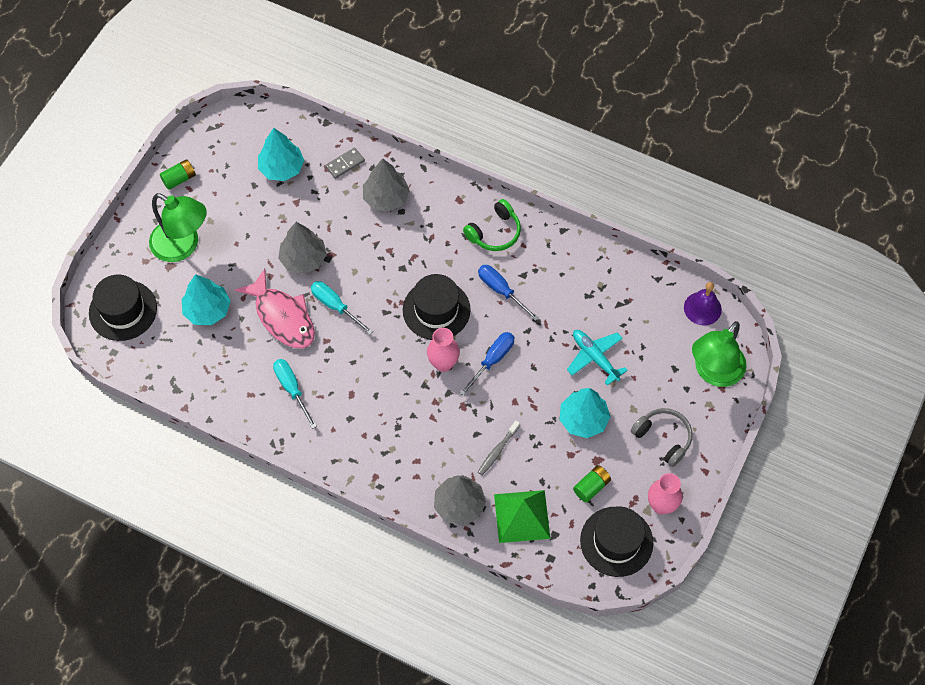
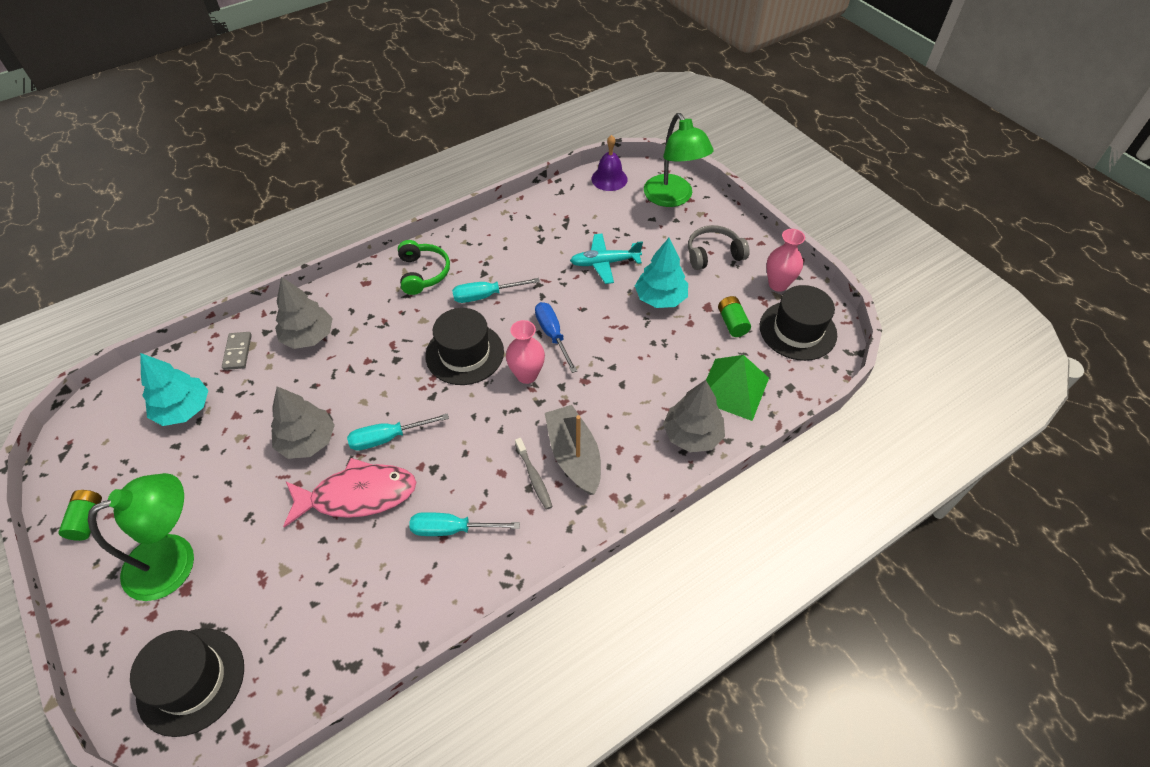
camera: 60 degrees left, 10 degrees down
(207, 310) = (280, 573): turquoise tree -> none
(392, 433) = (574, 456): none -> grey boat
(497, 450) = (651, 375): grey toothbrush -> grey toothbrush (534, 477)
(501, 290) = (486, 296): blue screwdriver -> turquoise screwdriver

